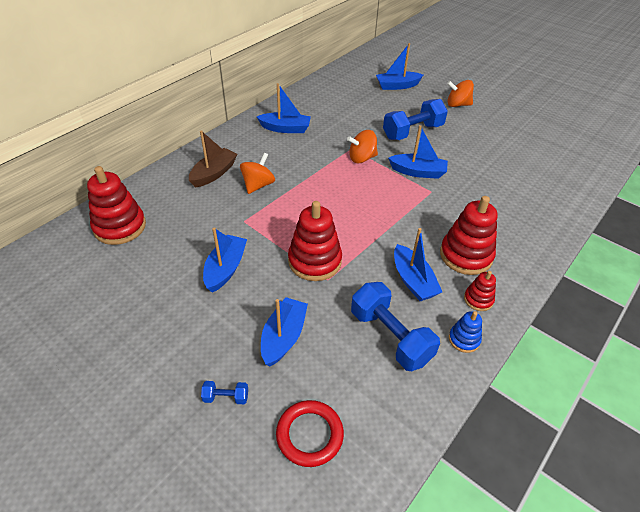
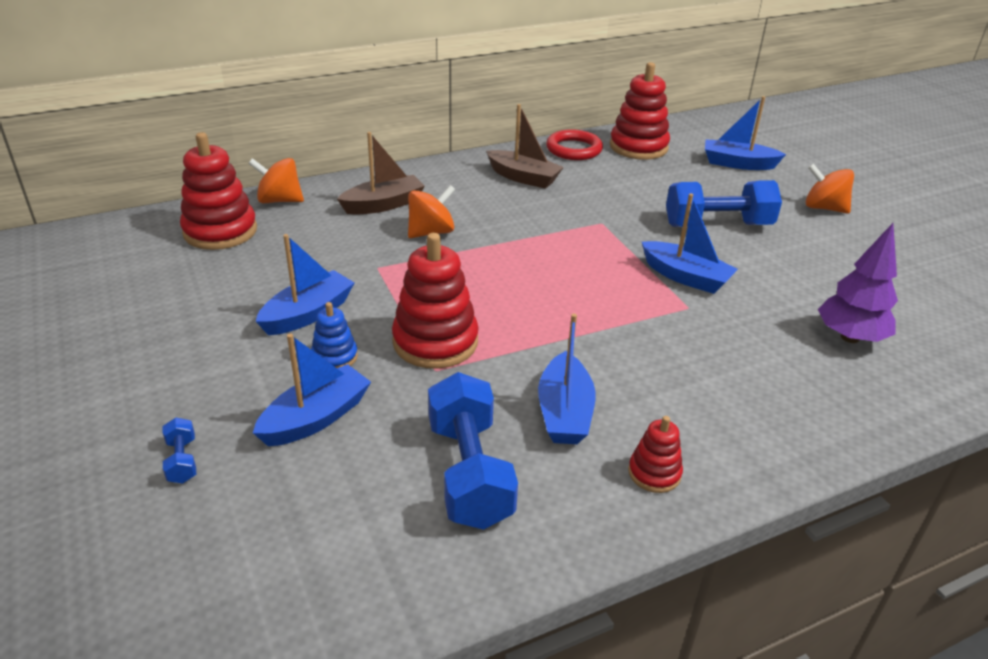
camera: 25 degrees right, 10 degrees down
(226, 397) = (182, 461): blue dumbbell -> blue dumbbell turned 45 degrees clockwise
(285, 128) = (523, 178): blue boat -> brown boat
(309, 435) = (250, 551): red ring -> red ring (574, 149)
(362, 158) = (608, 238): orange spinning top -> orange spinning top (279, 200)
(464, 339) = (585, 519): blue stacking toy -> blue stacking toy (334, 357)
(466, 255) = (680, 407): red stacking toy -> red stacking toy (638, 147)
(516, 184) = (849, 337): none -> purple tree

